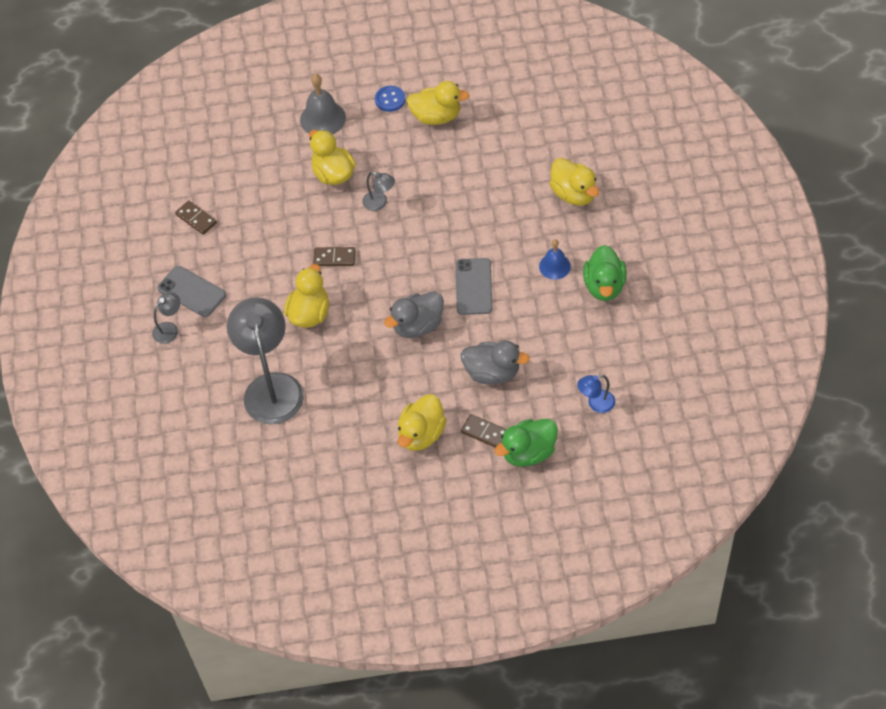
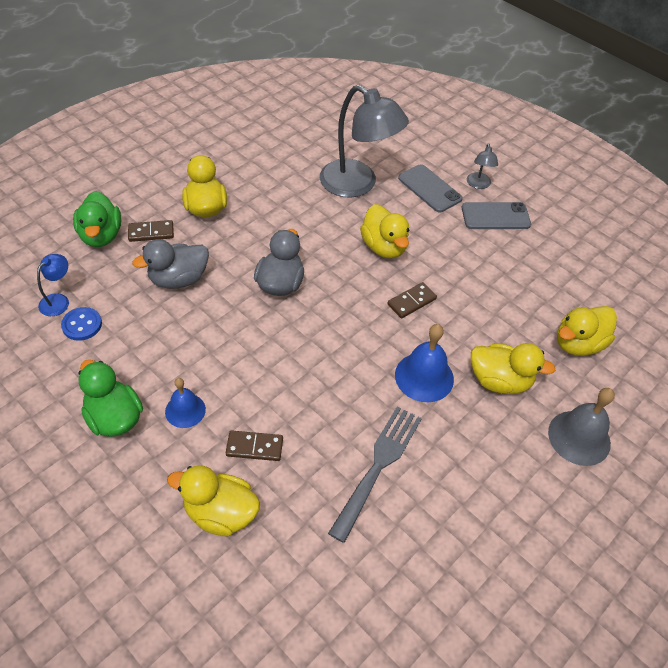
camera: 135 degrees right, 5 degrees down
(196, 219) = (565, 271): brown domino -> brown domino (254, 447)
(379, 203) = (424, 377): grey lamp -> blue bell
(390, 99) = (538, 509): blue button -> blue button (82, 325)
(436, 116) = (466, 520): yellow duck -> yellow duck (578, 344)
(461, 168) = (378, 467): none -> grey fork
(473, 286) = (256, 344): grey phone -> grey phone (429, 188)
(528, 452) = (101, 236): green duck -> green duck turned 150 degrees clockwise

